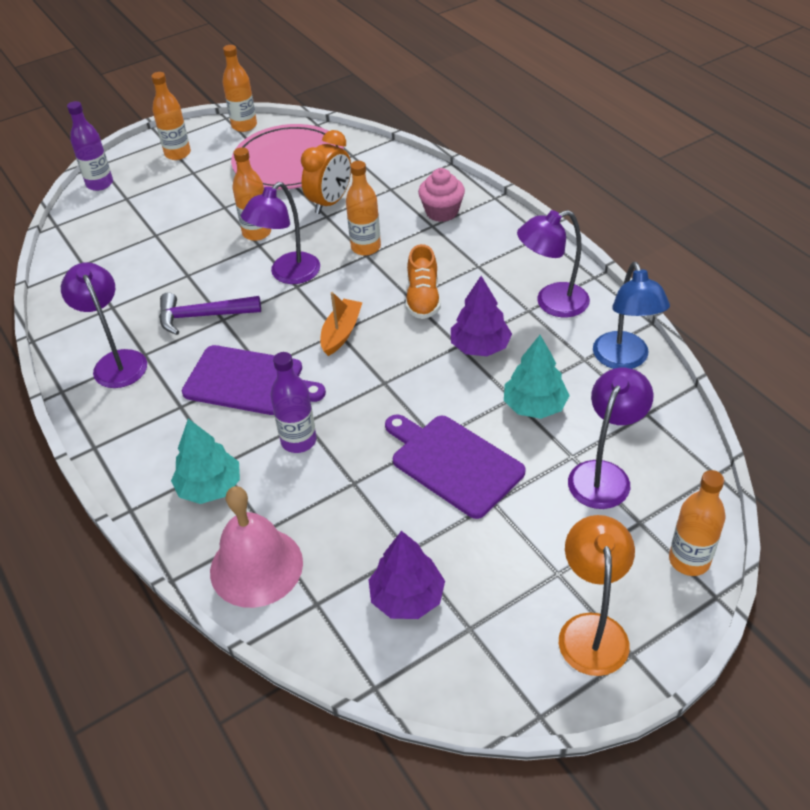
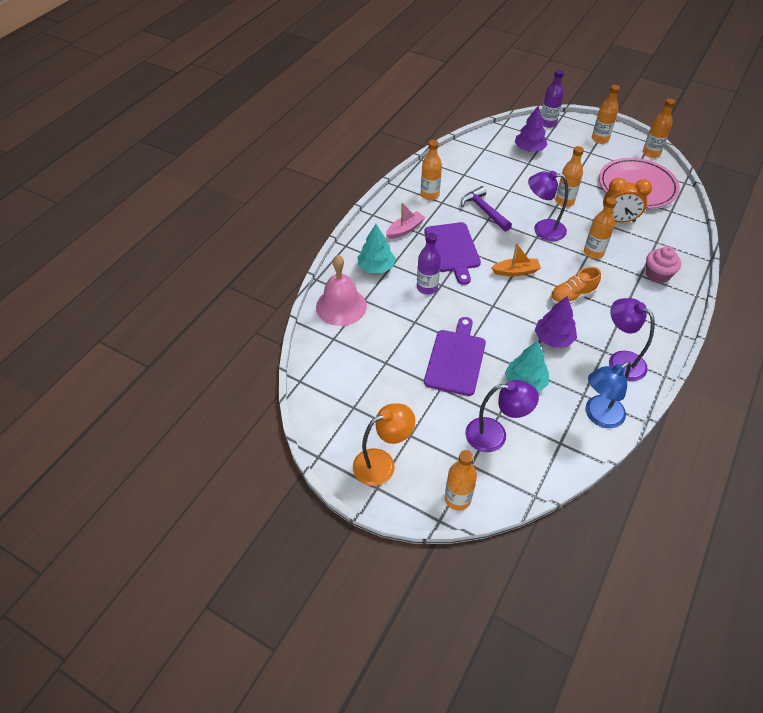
camera: 60 degrees right, 5 degrees up
(117, 361) = (429, 195): purple lamp -> orange bottle
(161, 419) = (405, 229): none -> pink boat
(407, 597) = (357, 373): purple tree -> purple tree (529, 149)

